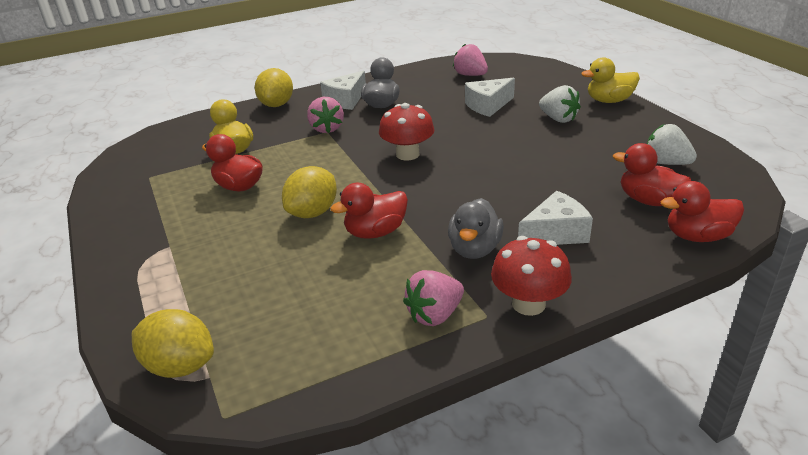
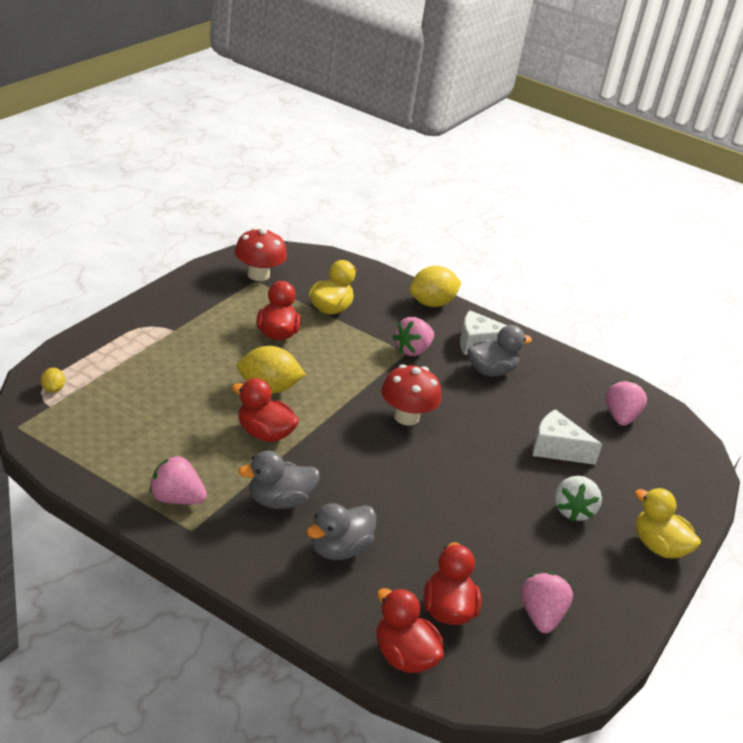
camera: 50 degrees right, 0 degrees up
(180, 366) = (53, 389): yellow lemon -> yellow lemon, size x0.47
(528, 304) = (222, 552): red mushroom -> red mushroom (258, 275)
(555, 233) = (339, 550): white cheese -> grey duck
(666, 163) = (540, 616): white strawberry -> pink strawberry

